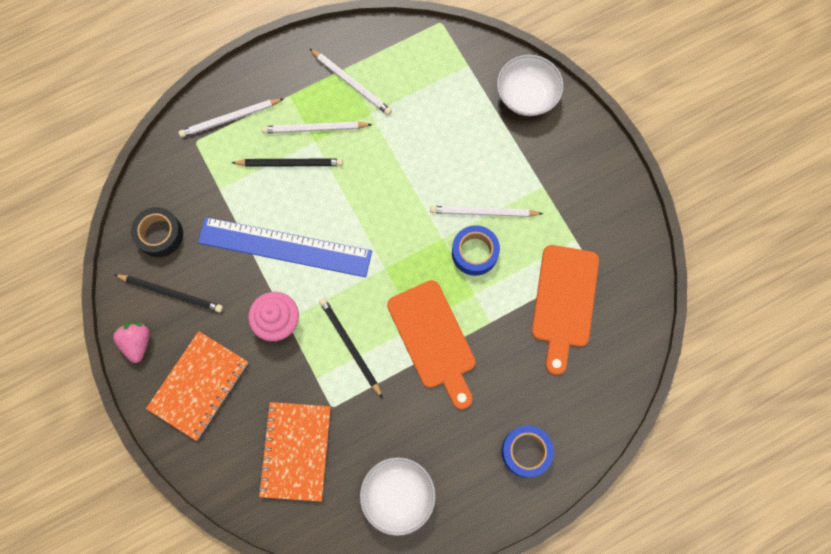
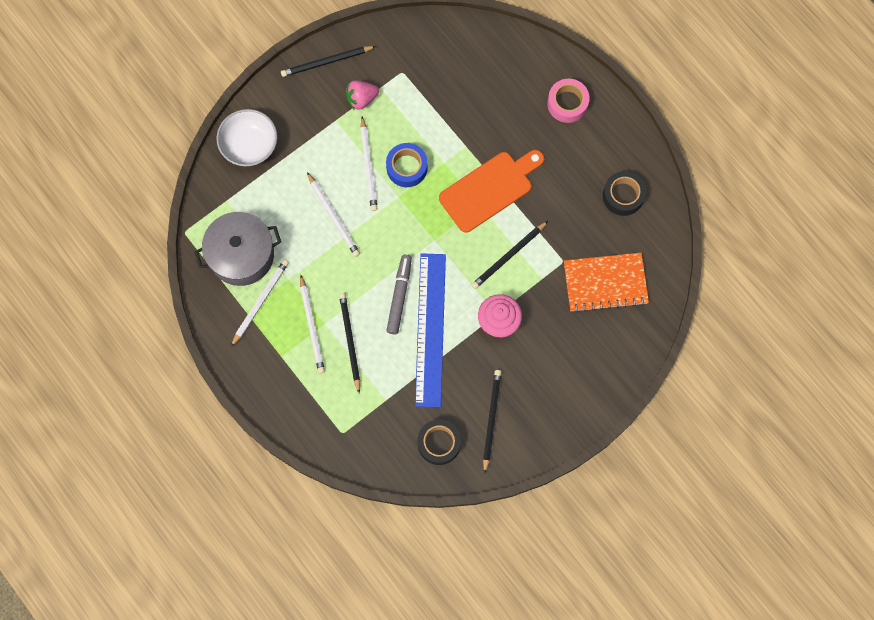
camera: 100 degrees left, 0 degrees up
(137, 342) = (541, 438): pink strawberry -> pink strawberry (361, 99)
(199, 385) = (567, 375): orange notebook -> none
(230, 119) = (314, 406): white pencil -> white pencil (333, 216)
(329, 221) = (399, 296): none -> grey marker
(398, 495) = (623, 196): white bowl -> black tape
(405, 72) = (241, 255): none -> grey pot
(526, 451) = (567, 103): blue tape -> pink tape
(564, 302) = (437, 90): orange cutting board -> none
(614, 187) = (326, 62): none -> black pencil

